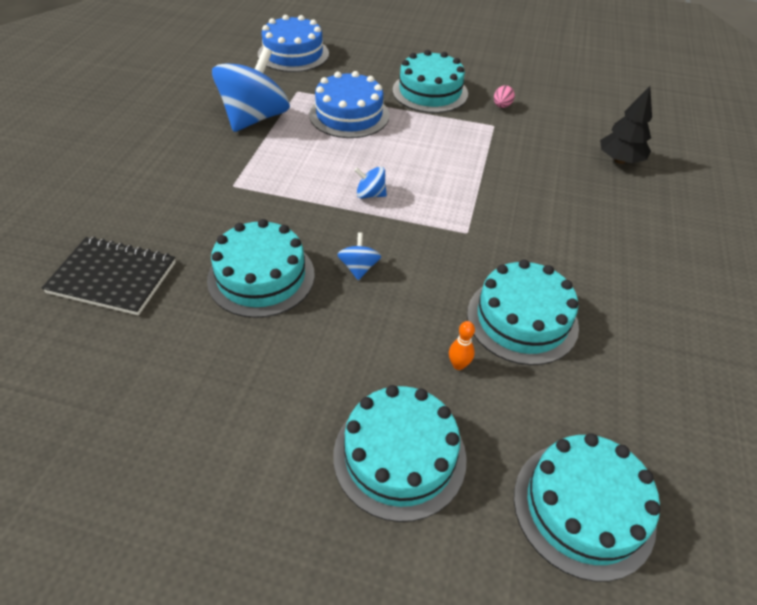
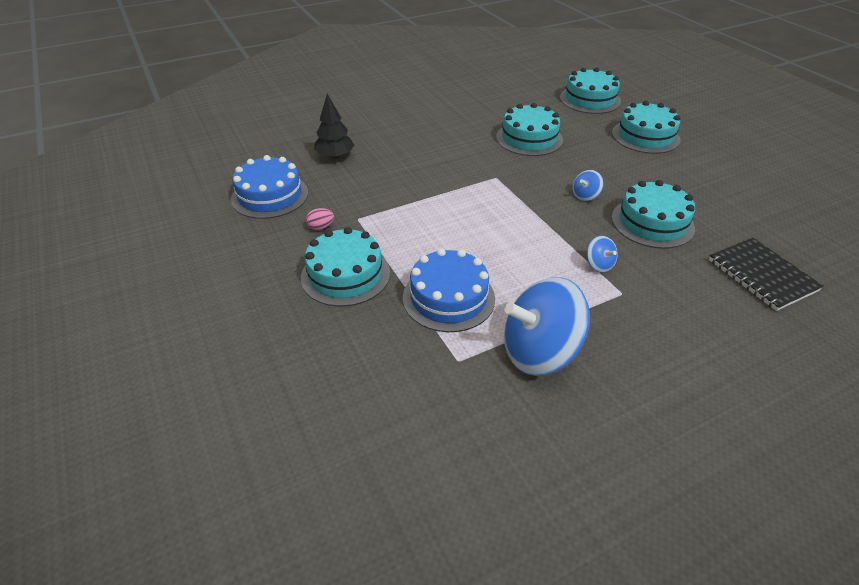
camera: 130 degrees left, 5 degrees down
(293, 54) = (389, 428): blue cake -> blue cake (270, 196)
(370, 194) = (524, 227): blue spinning top -> blue spinning top (599, 265)
(458, 365) = (583, 142): orange bowling pin -> none

